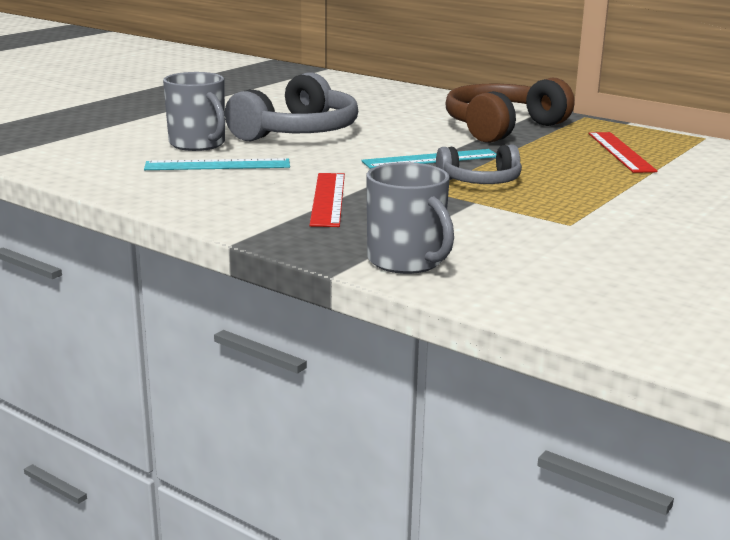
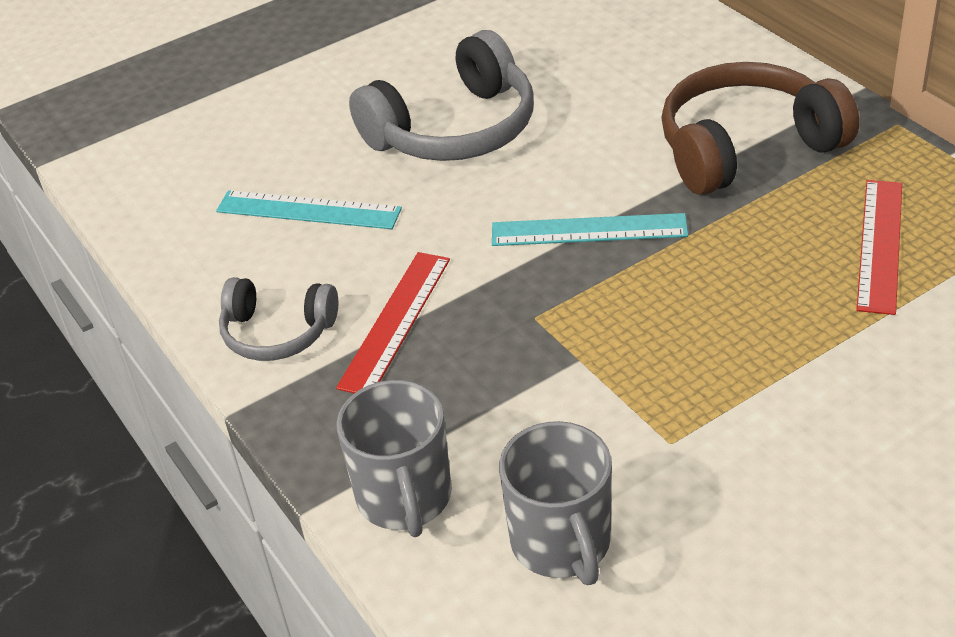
camera: 25 degrees right, 20 degrees up
(198, 144) = (312, 149): grey mug -> grey mug (561, 543)
(480, 181) = (620, 304): grey headphones -> grey headphones (277, 333)

